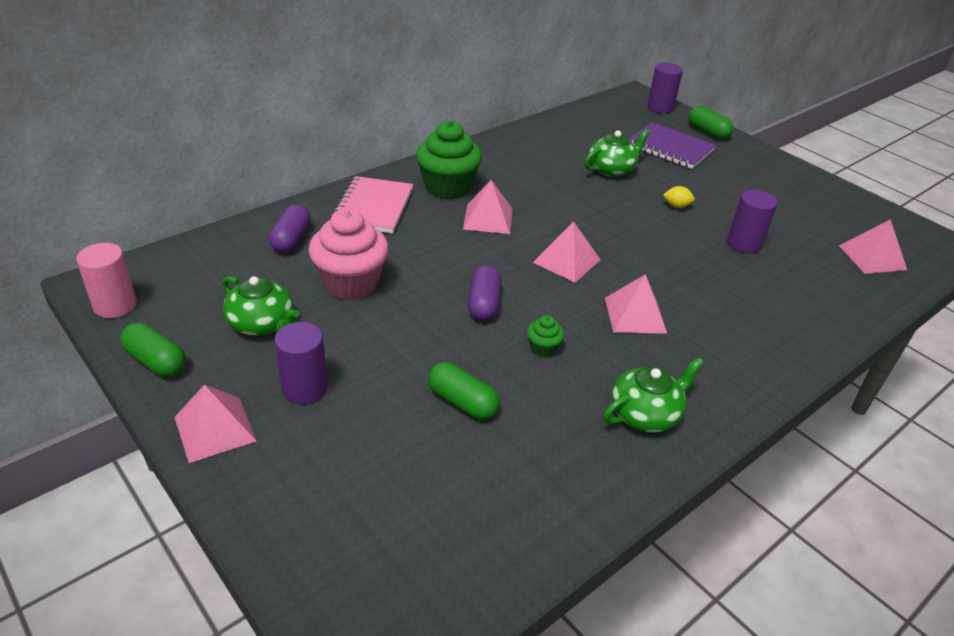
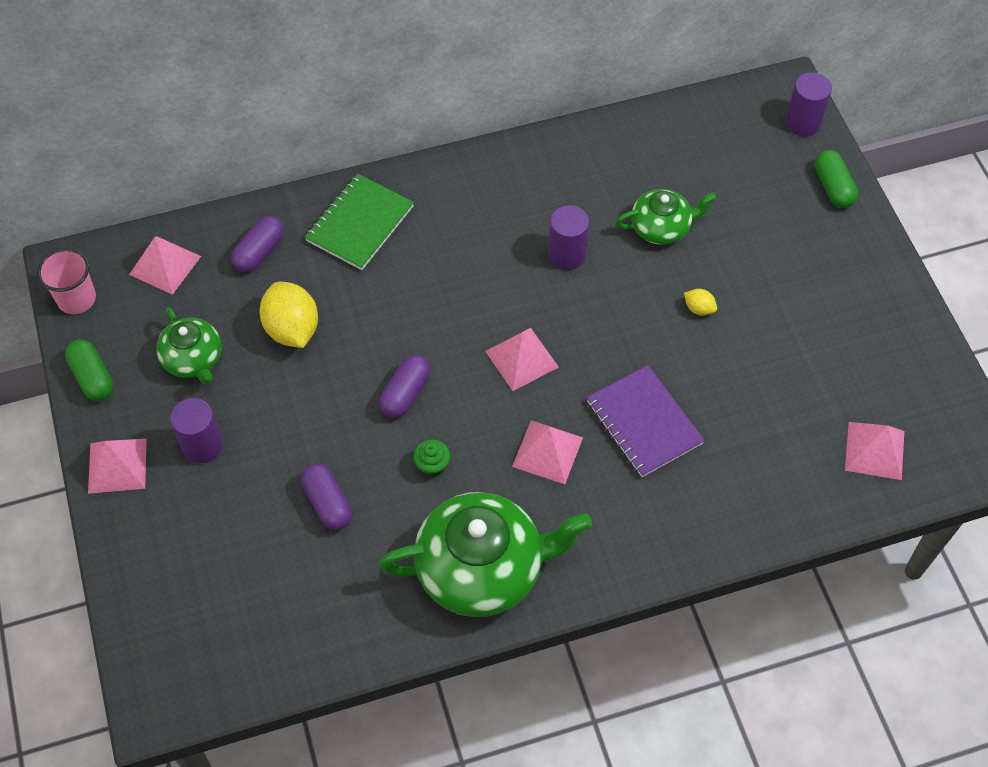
camera: 25 degrees right, 20 degrees up
(115, 305) = (76, 299): pink cylinder -> pink cup
(351, 283) = (292, 329): pink cupcake -> yellow lemon
(373, 207) = (360, 224): pink notebook -> green notebook
(447, 187) = (454, 212): green cupcake -> none
(462, 402) = (327, 503): green capsule -> purple capsule
(488, 218) = (472, 273): pink pyramid -> pink pyramid (165, 265)
(645, 414) = (482, 568): green teapot -> green teapot, size x1.82
(670, 148) = (761, 206): purple notebook -> purple notebook (644, 423)
(744, 244) = (736, 388): purple cylinder -> purple cylinder (567, 255)

